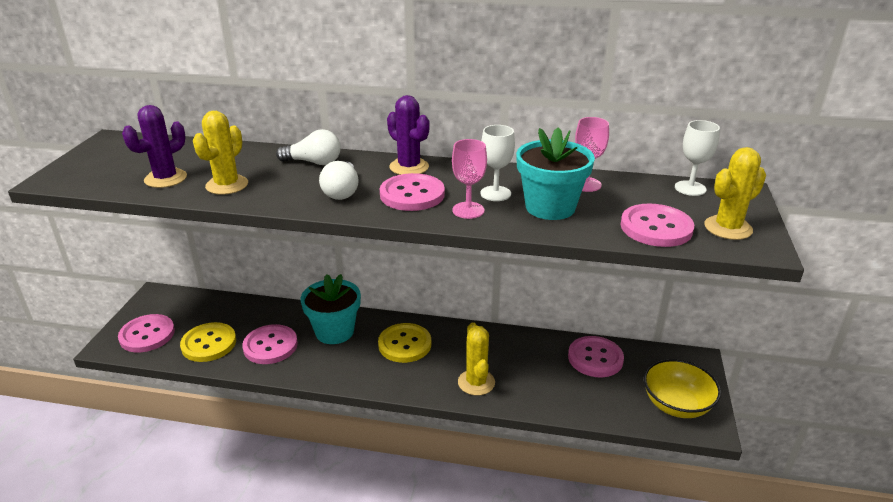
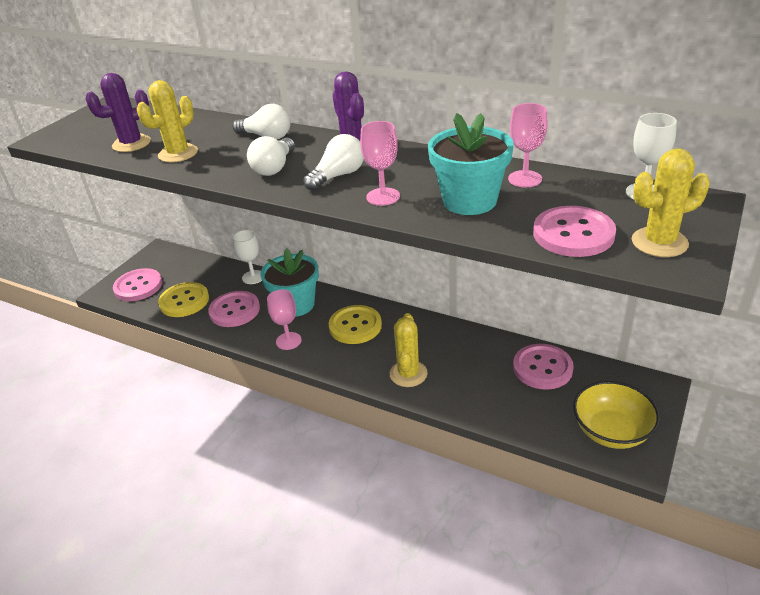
camera: 20 degrees right, 5 degrees up
(342, 368) = (288, 341): none -> pink goblet
(412, 194) = (338, 176): pink button -> white light bulb
(495, 193) = (421, 181): white goblet -> white goblet (253, 277)

